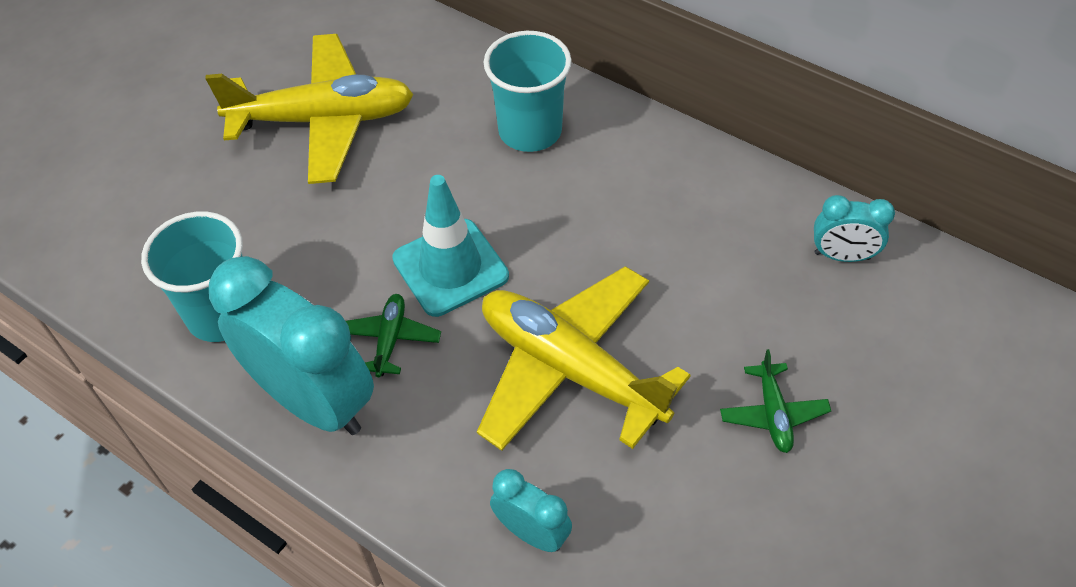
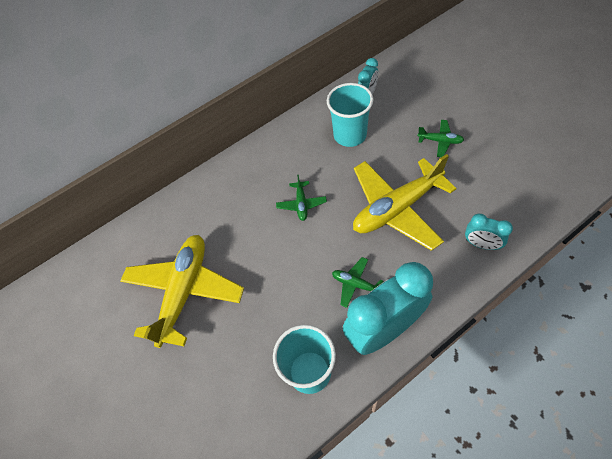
camera: 65 degrees left, 5 degrees up
(450, 267) = (318, 246): turquoise traffic cone -> none
(530, 131) = (242, 191): turquoise cup -> turquoise cup (350, 135)
(531, 219) = (301, 204): none -> green plane
(532, 533) = (481, 244): turquoise clock -> turquoise clock turned 120 degrees counterclockwise

